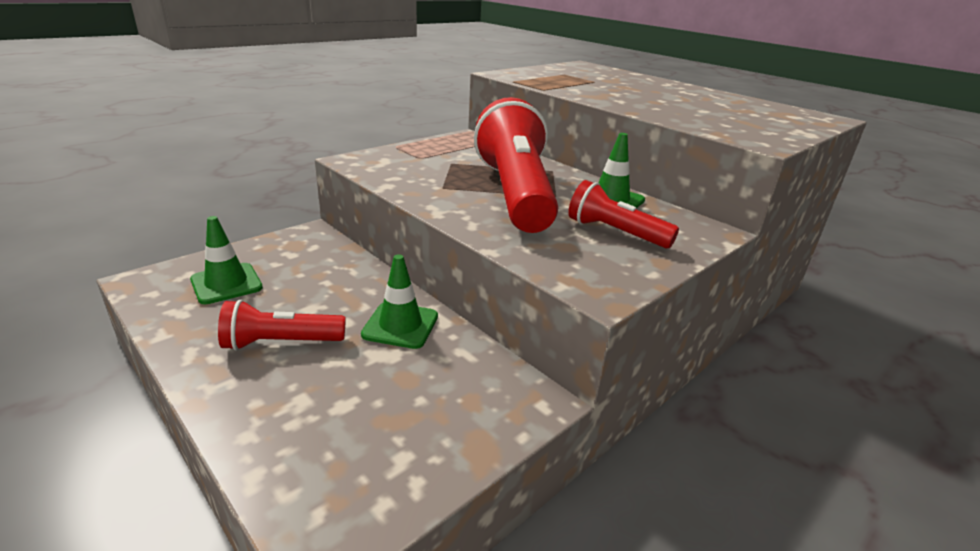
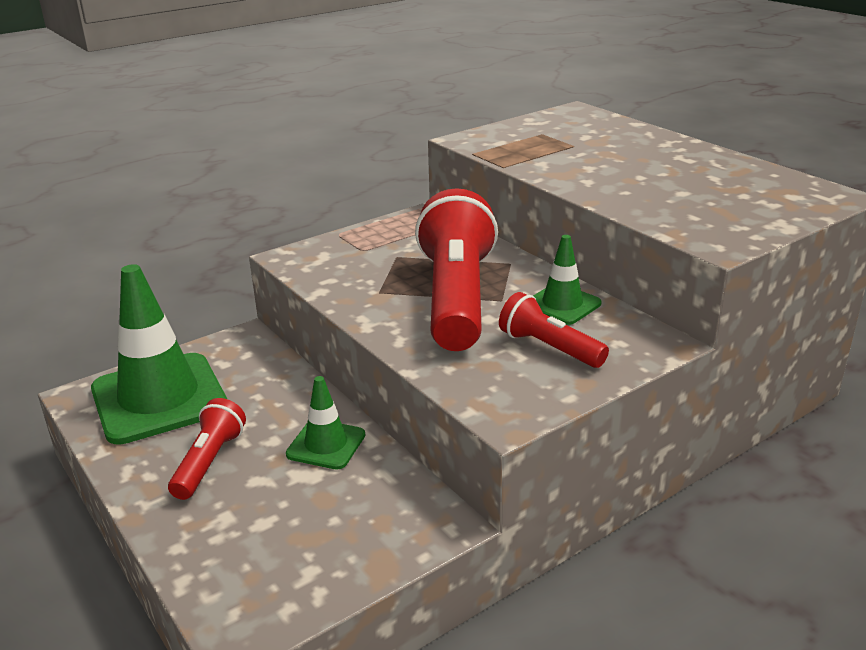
camera: 10 degrees right, 0 degrees up
(226, 284) = (159, 398): green traffic cone -> green traffic cone, size x1.98
(280, 343) = (209, 462): red flashlight -> red flashlight turned 105 degrees clockwise

